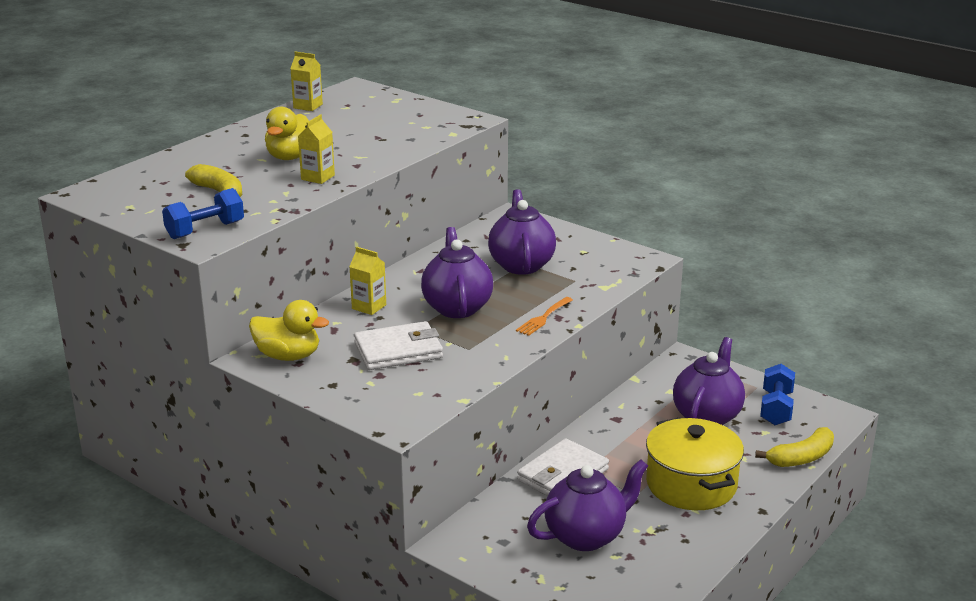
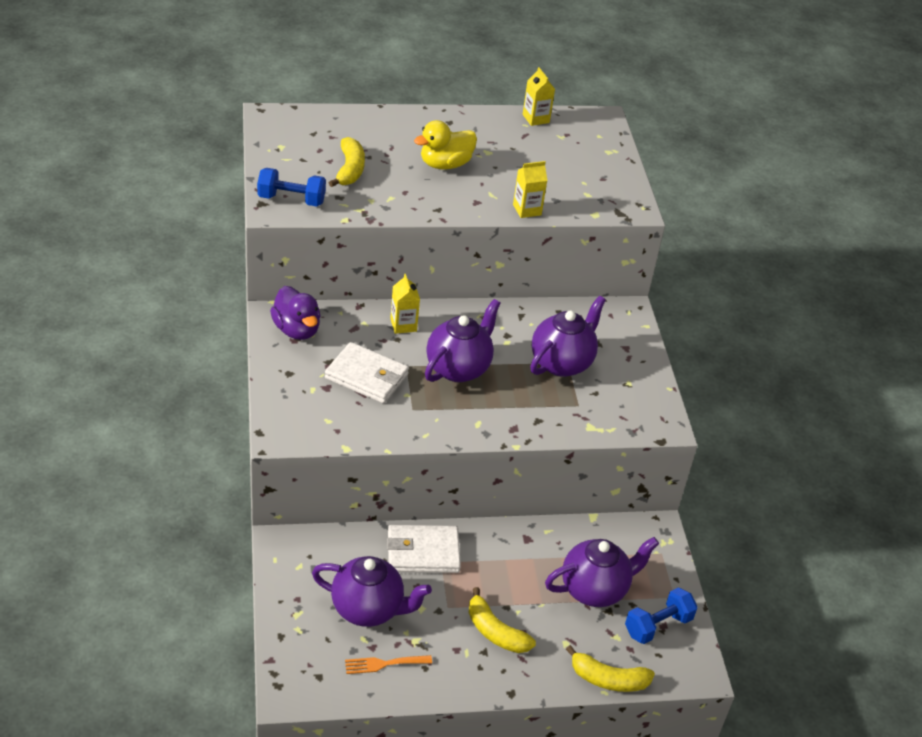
camera: 40 degrees right, 15 degrees up
(288, 356) = (296, 330): yellow duck -> purple duck
(318, 177) = (432, 197): yellow carton -> yellow carton (527, 210)
(543, 318) = (502, 421): orange fork -> orange fork (384, 664)
(691, 484) = (495, 632): yellow pot -> yellow banana

